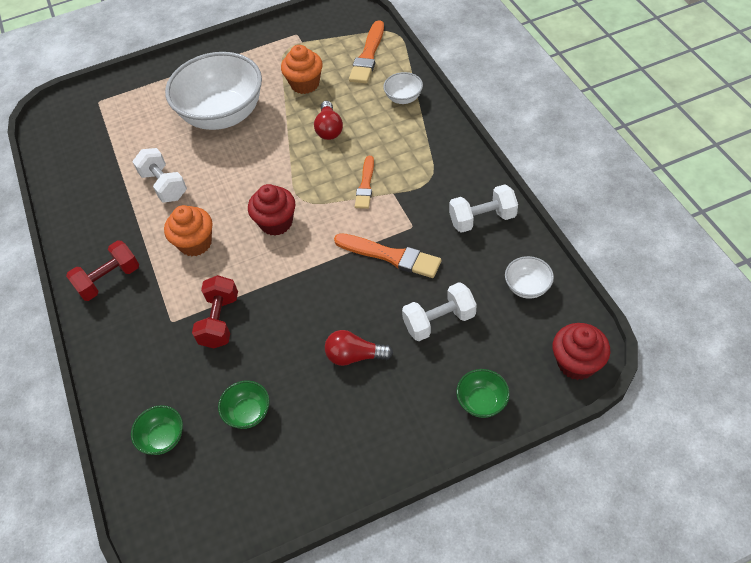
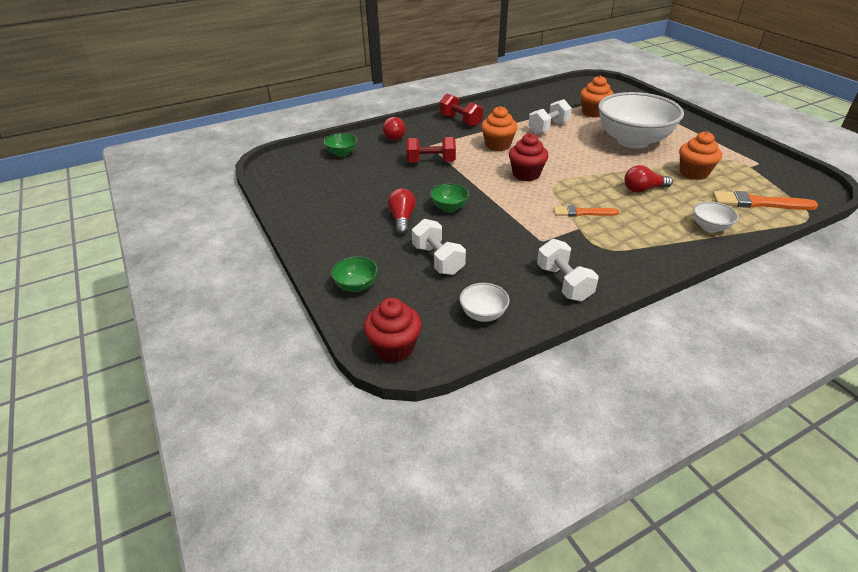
camera: 80 degrees right, 15 degrees down
(128, 364) = (395, 136): none -> red light bulb
(137, 135) = (593, 112): none -> orange cupcake
(248, 413) = (357, 180): green bowl -> green bowl (449, 207)
(390, 256) = (504, 230): orange brush -> none

